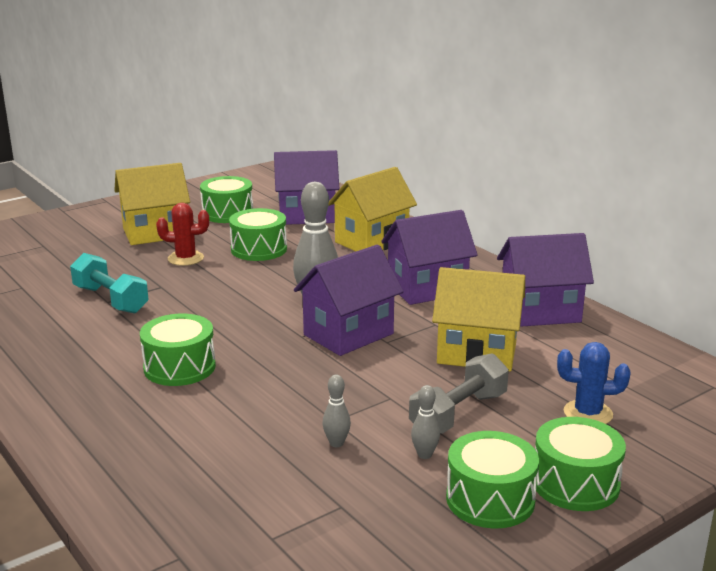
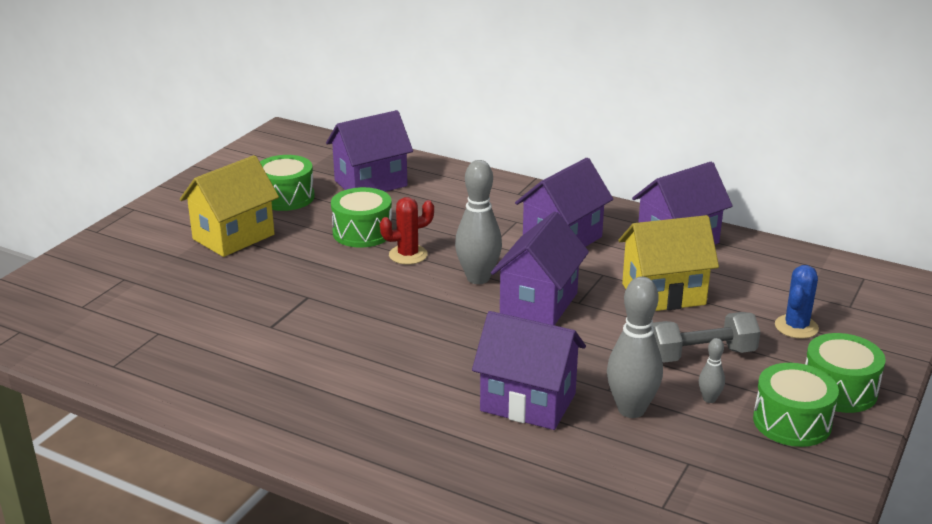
camera: 25 degrees left, 5 degrees up
(111, 300) = (272, 324): turquoise dumbbell -> none
(179, 367) = (420, 377): green drum -> none
(185, 258) = (299, 259): red cactus -> red cactus (408, 255)
(248, 411) = (528, 402): none -> purple house
(336, 443) = (631, 410): grey bowling pin -> grey bowling pin, size x2.09
(371, 241) = (463, 200): yellow house -> none
(458, 413) = (701, 355): grey dumbbell -> grey dumbbell turned 60 degrees clockwise
(588, 413) = (796, 327): blue cactus -> blue cactus turned 45 degrees counterclockwise

